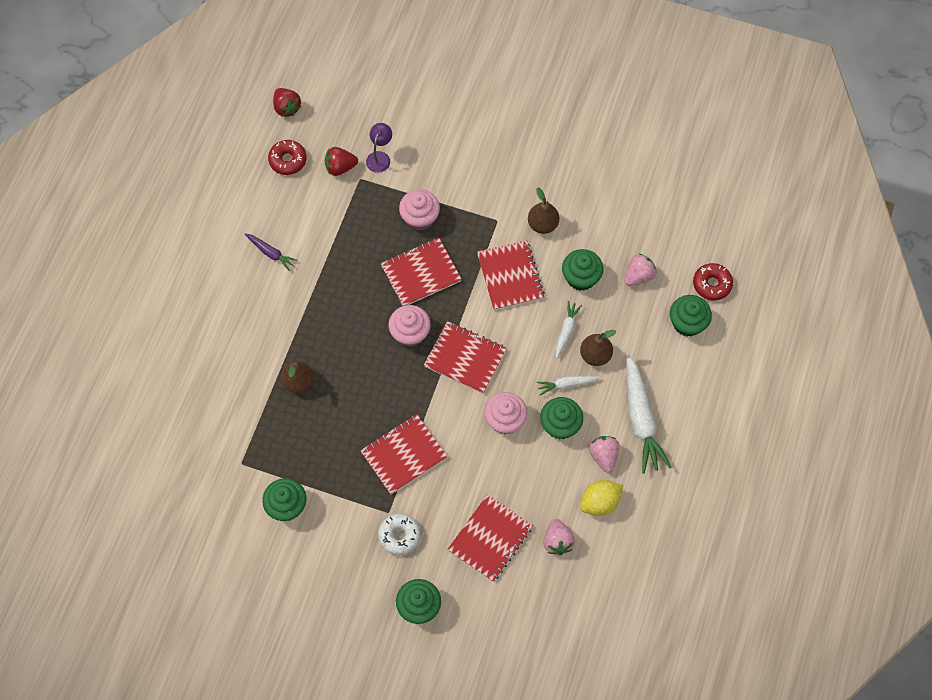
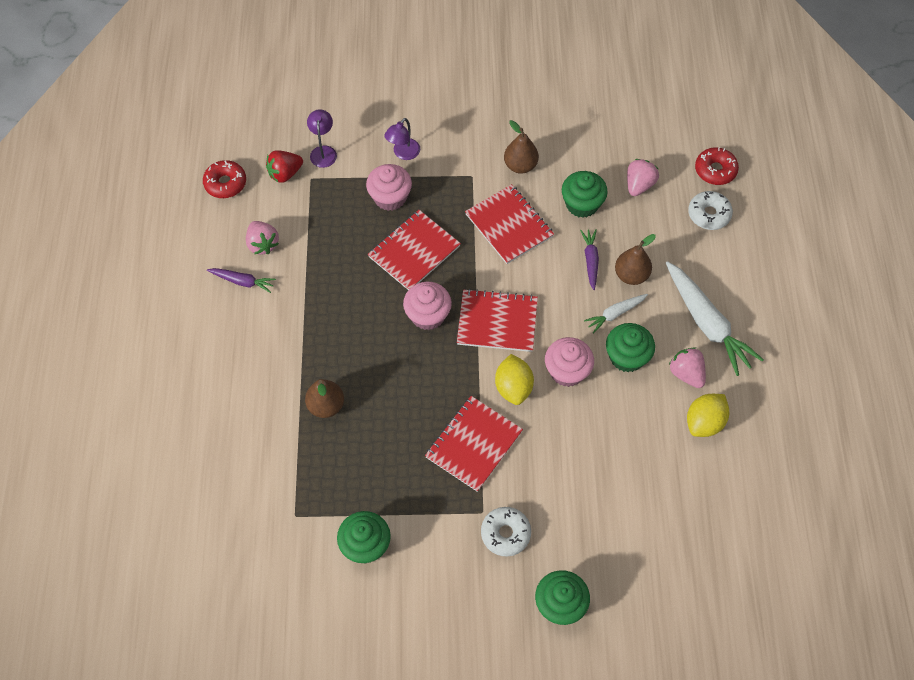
camera: 20 degrees left, 5 degrees down
(287, 108) = (204, 133): red strawberry -> none
(447, 181) = (403, 153): none -> purple lamp
(455, 419) = (513, 387): none -> yellow lemon
(490, 538) = (606, 501): red notebook -> none
(557, 541) = (678, 479): pink strawberry -> pink strawberry (263, 244)
(566, 331) = (590, 260): white carrot -> purple carrot
(687, 323) = (709, 214): green cupcake -> white donut

